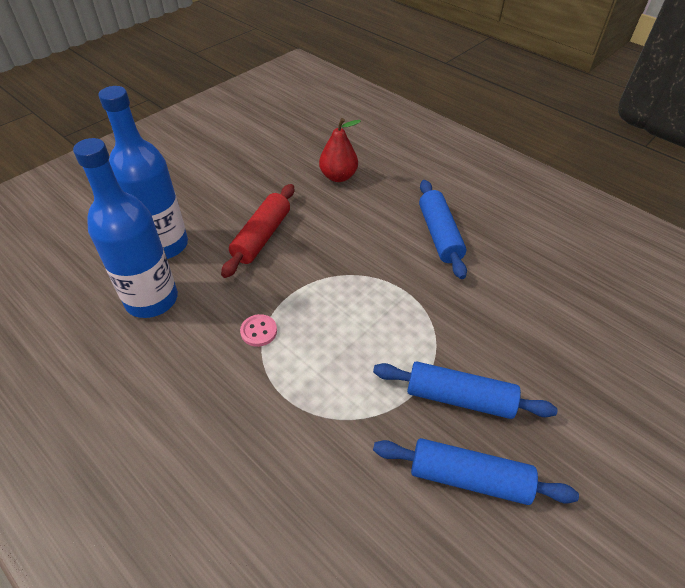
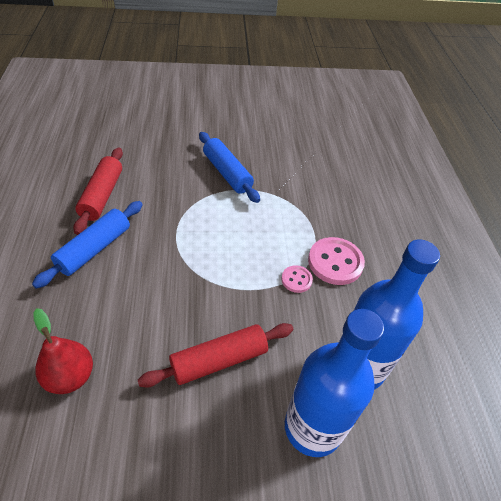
camera: 140 degrees left, 0 degrees up
(235, 379) = (335, 262): none -> pink button
(469, 478) = (263, 152): blue rolling pin -> none
(509, 273) = (102, 196): none -> red rolling pin

